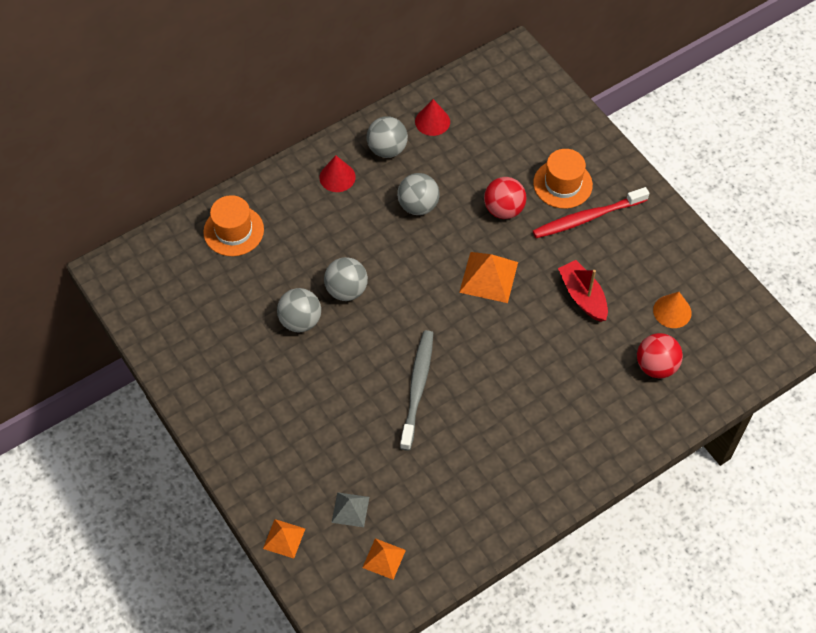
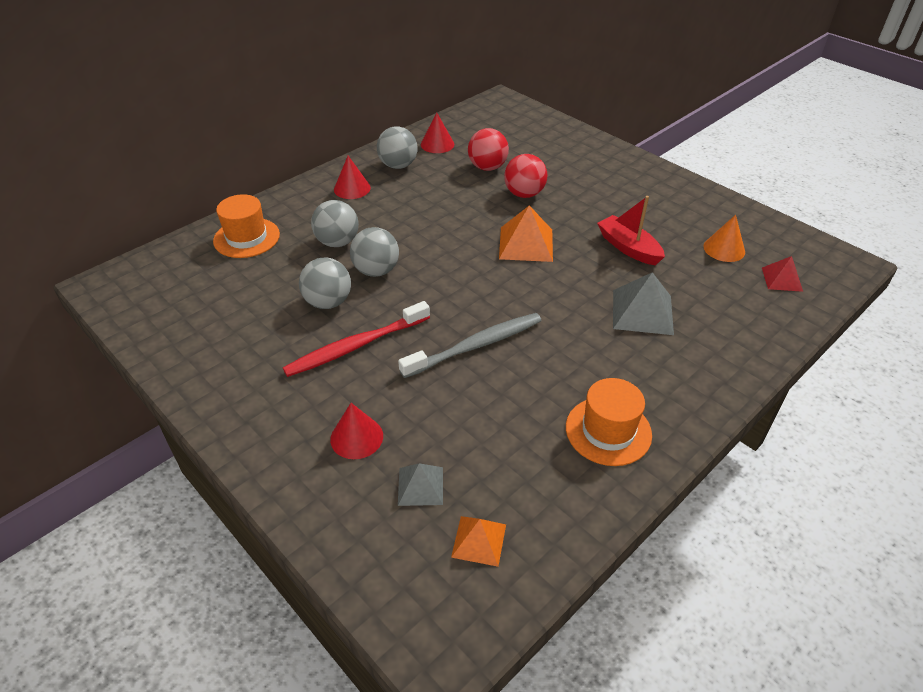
camera: 10 degrees left, 15 degrees down
(284, 538) = (334, 536): orange pyramid -> none
(309, 460) = (356, 437): none -> red cone
(417, 388) = (476, 346): grey toothbrush -> grey toothbrush turned 60 degrees clockwise
(418, 206) = (438, 200): grey ball -> grey ball (337, 242)
(562, 184) = (574, 172): orange hat -> orange hat (608, 431)
(570, 373) = (642, 312): none -> grey pyramid
(587, 218) = (607, 191): red toothbrush -> red toothbrush (355, 346)
(656, 366) = (731, 294): red ball -> red ball (487, 167)
(710, 356) = (782, 279): none -> red pyramid

